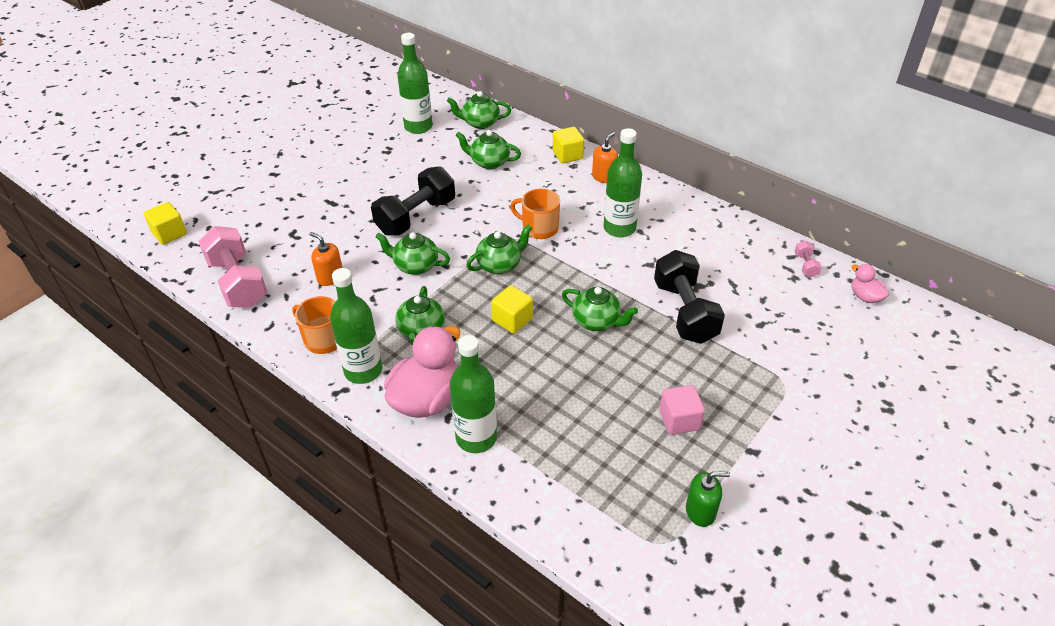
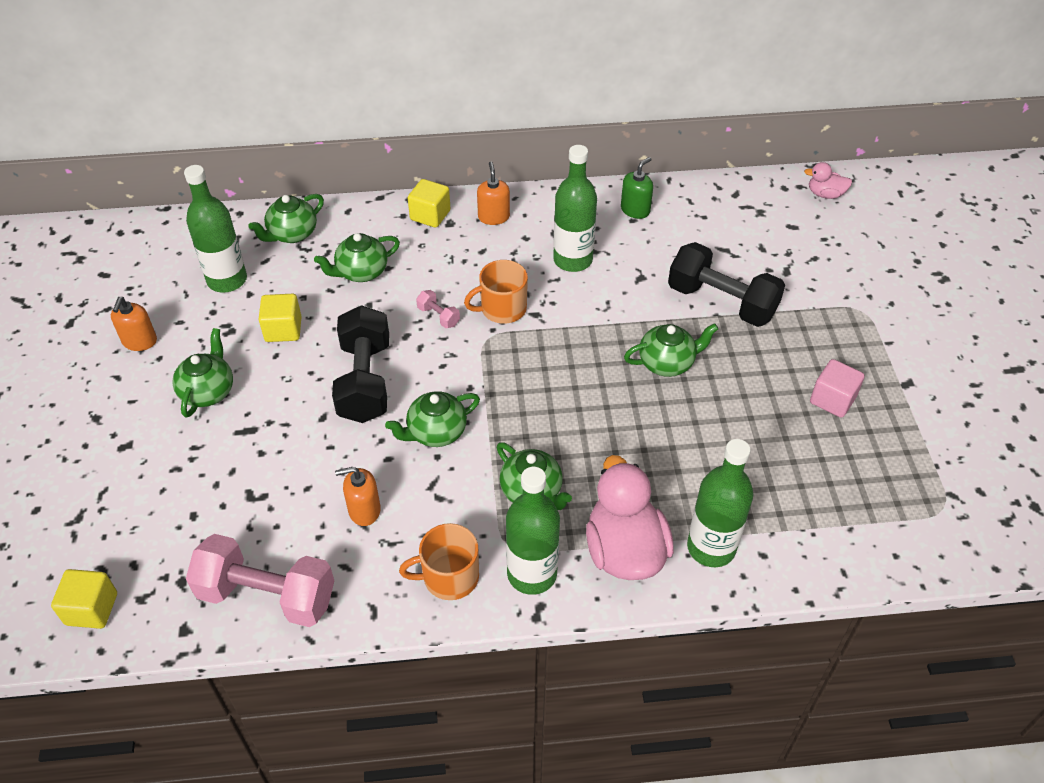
camera: 45 degrees left, 5 degrees up
(342, 131) = (139, 341): none -> orange soap dispenser
(500, 265) = (515, 371): green teapot -> green teapot (208, 391)
(512, 320) = (597, 416): yellow cube -> yellow cube (283, 329)
(700, 511) = (934, 461): green soap dispenser -> green soap dispenser (635, 210)
(805, 265) = (755, 195): pink dumbbell -> pink dumbbell (438, 316)

